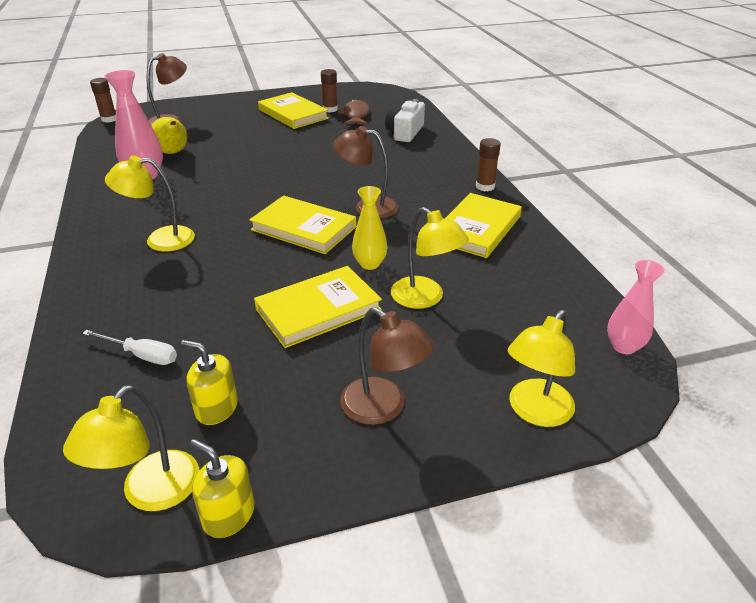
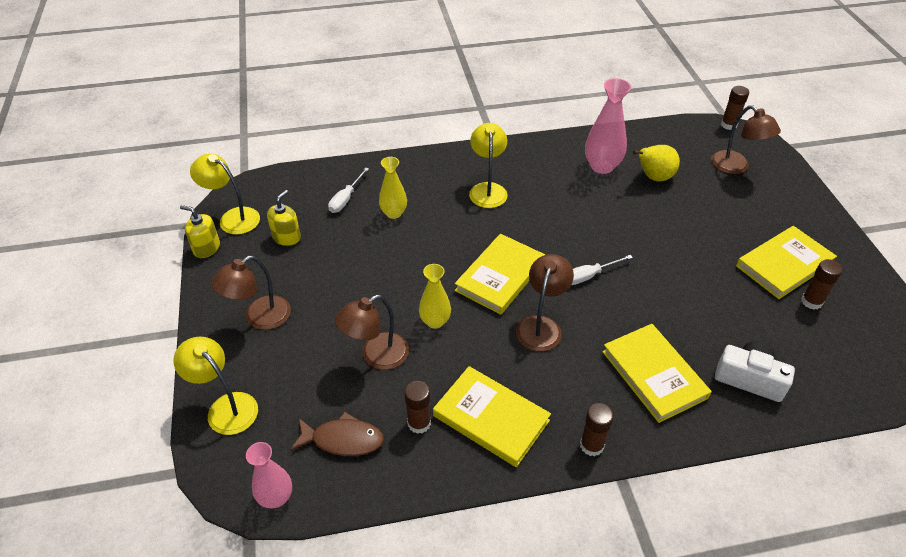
camera: 95 degrees right, 10 degrees up
(185, 307) = (394, 213): none -> yellow vase
(229, 515) = (206, 248): yellow soap dispenser -> yellow soap dispenser turned 105 degrees counterclockwise
(303, 185) = (589, 276): none -> white screwdriver
(318, 309) = (375, 285): yellow book -> yellow book (654, 374)
(356, 115) = (797, 328): brown fish -> brown fish (343, 440)
(425, 298) = (376, 356): yellow lamp -> brown lamp
(498, 265) = (419, 423): none -> brown glue stick

